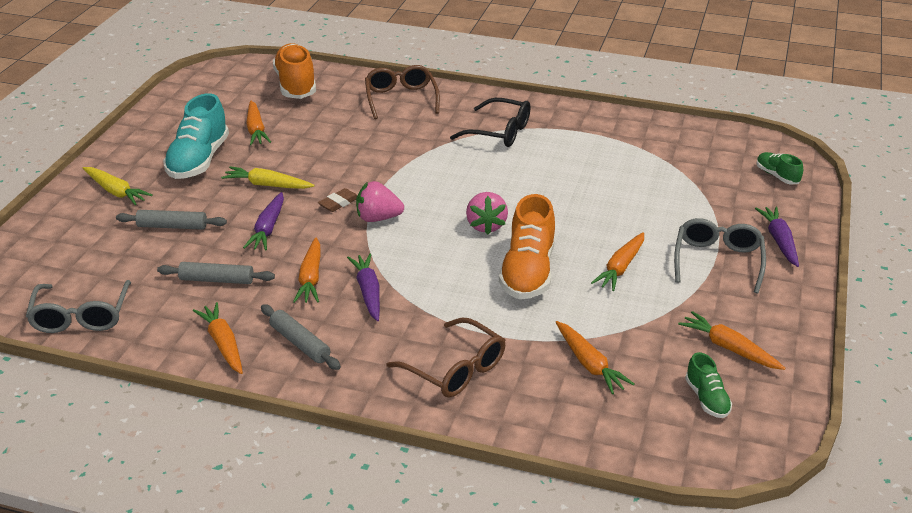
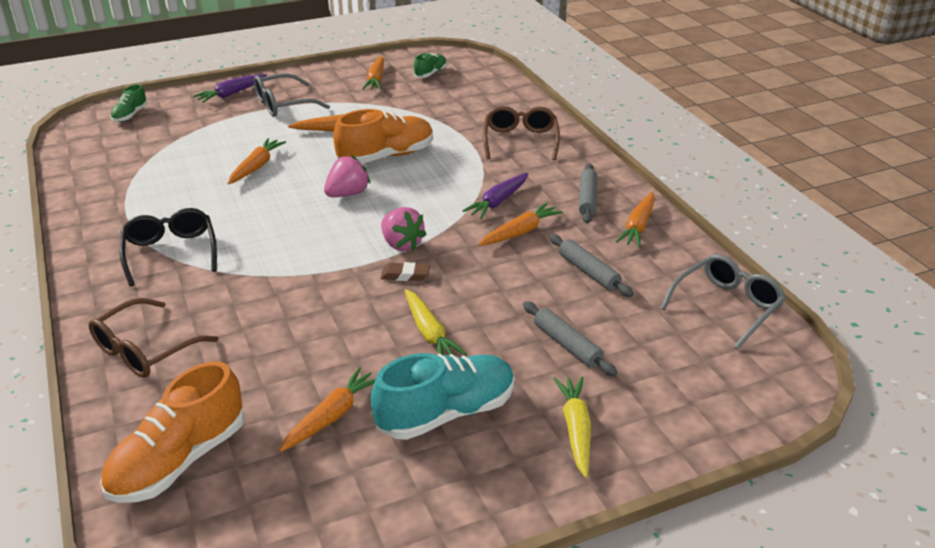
camera: 130 degrees left, 0 degrees up
(268, 228) = (492, 289): purple carrot -> none
(589, 364) = (451, 108): orange carrot -> orange carrot (256, 167)

